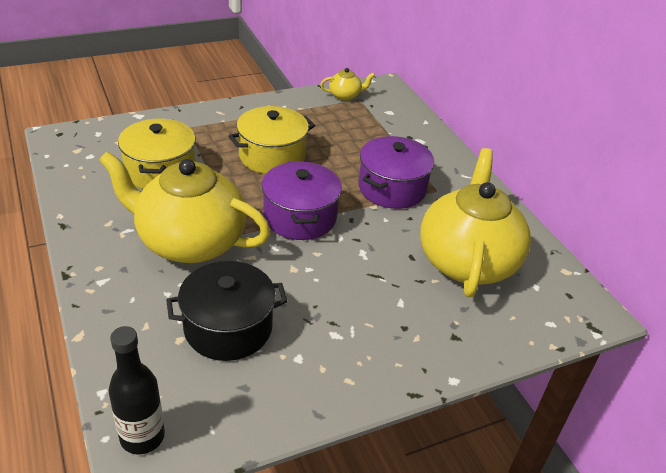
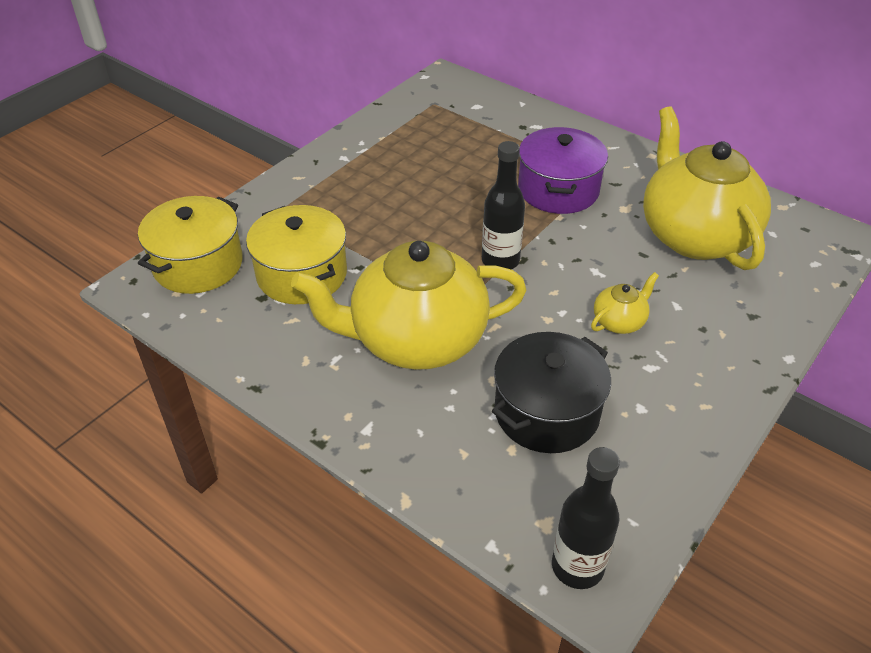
camera: 25 degrees left, 5 degrees up
(272, 156) = (406, 205): yellow pot -> yellow pot (198, 264)
(300, 217) = (500, 261): purple pot -> black bottle
(345, 96) = (415, 104): yellow teapot -> yellow teapot (619, 321)

